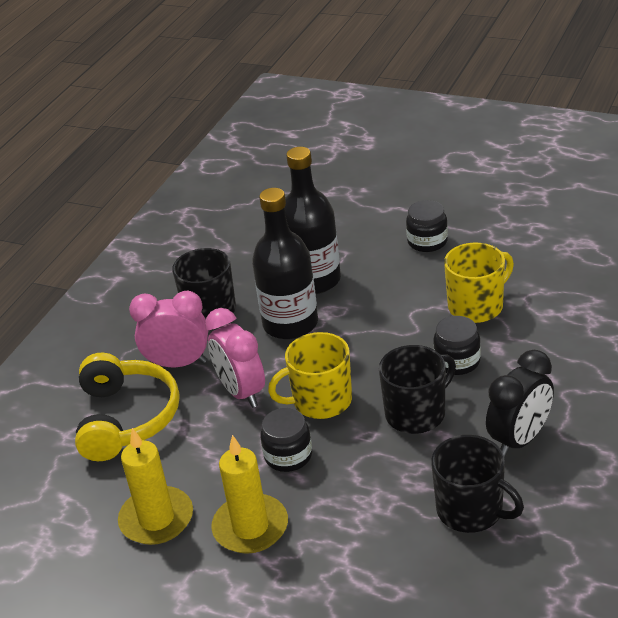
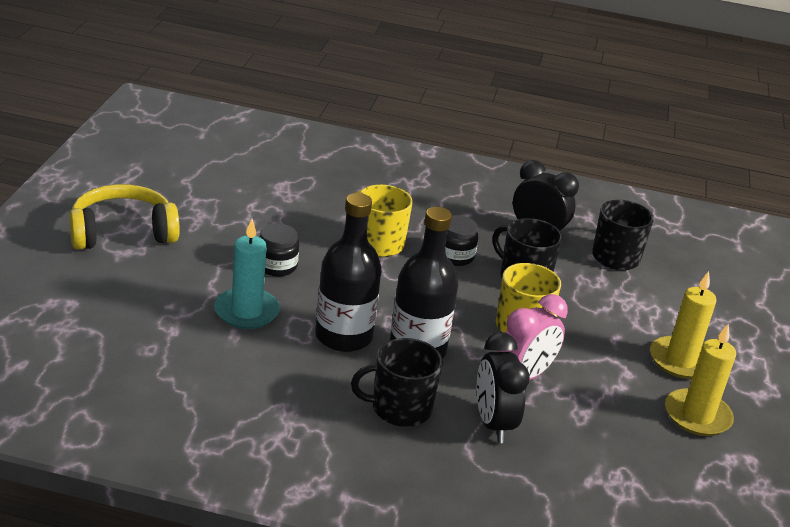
camera: 110 degrees left, 5 degrees down
(126, 418) = (583, 453): yellow headphones -> yellow headphones (122, 232)
(178, 363) = (493, 424): pink clock -> black clock
(288, 456) = (595, 344): black jar -> none
(353, 227) = (246, 311): none -> turquoise candle

